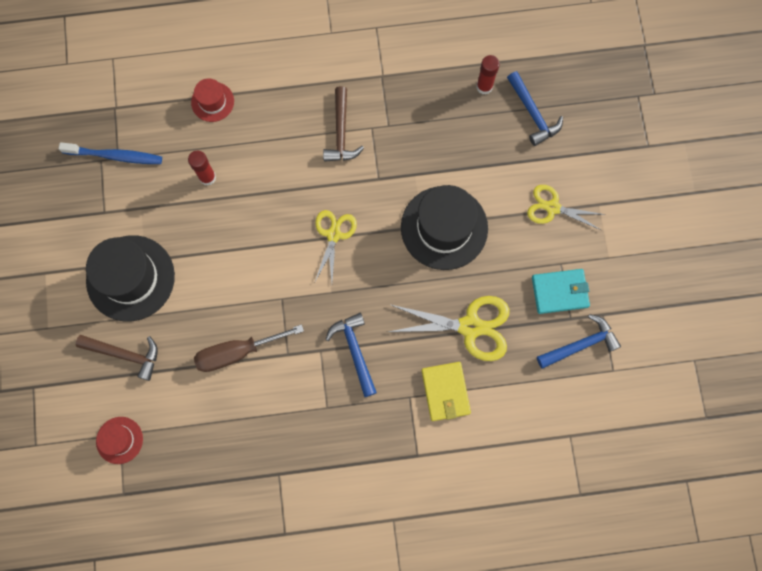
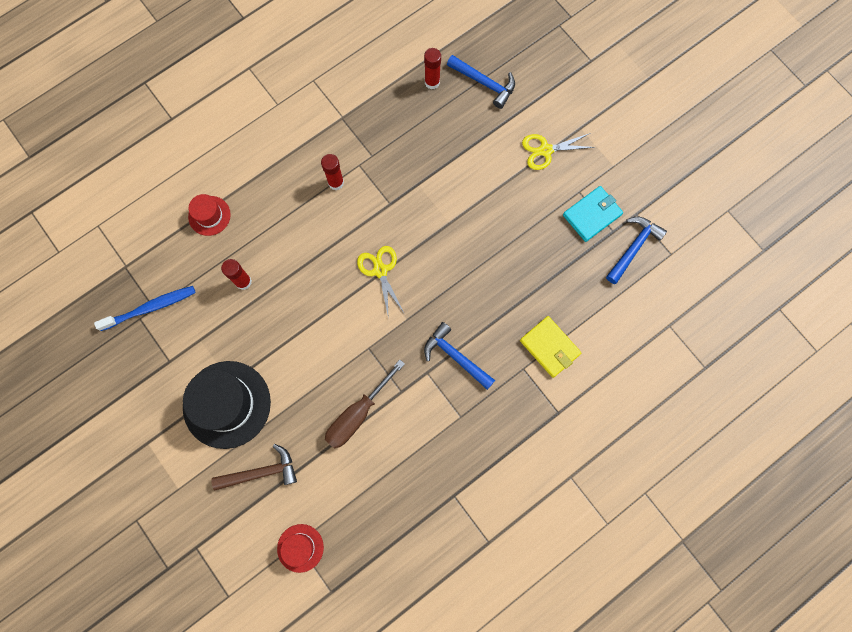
camera: 30 degrees left, 0 degrees up
(341, 132) = (336, 182): brown hammer -> red glue stick
(444, 228) = (468, 214): black hat -> none
(470, 326) = (537, 283): yellow scissors -> none

